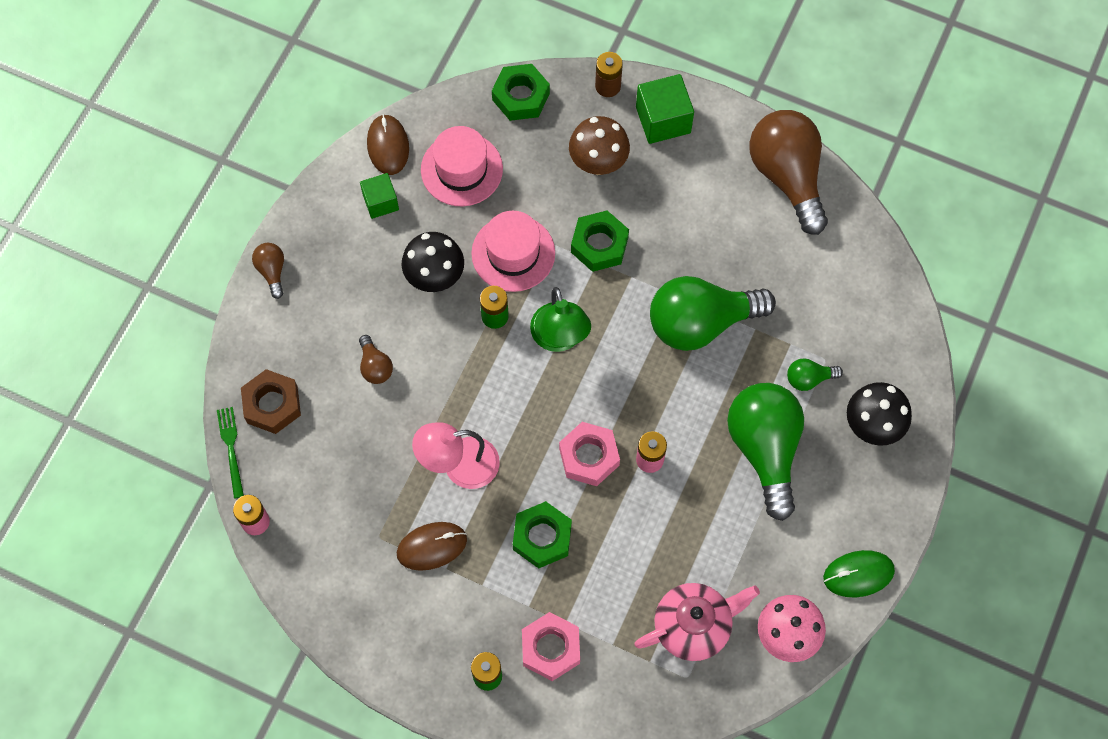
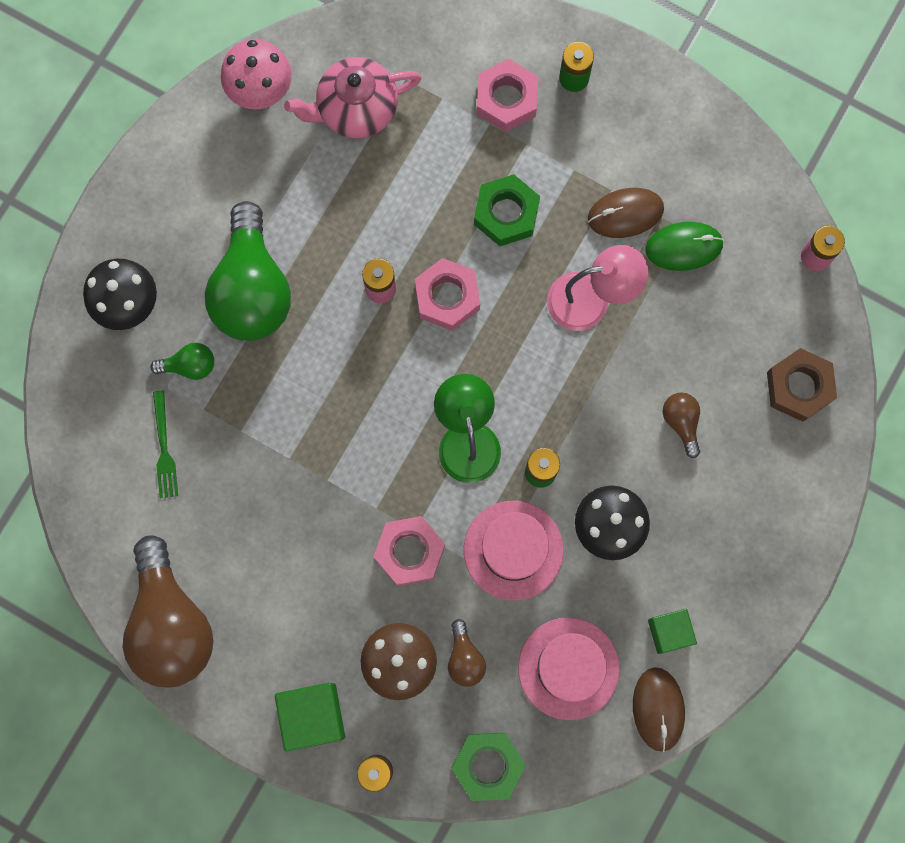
camera: 175 degrees left, 10 degrees up
(231, 449) = (844, 340): green fork -> green fork (164, 448)
(272, 271) = (801, 552): brown light bulb -> brown light bulb (464, 658)
(599, 245) = (409, 552): green nut -> pink nut
(701, 323) = (302, 443): green light bulb -> none
(858, 574) = (175, 147): green mouse -> green mouse (684, 247)

